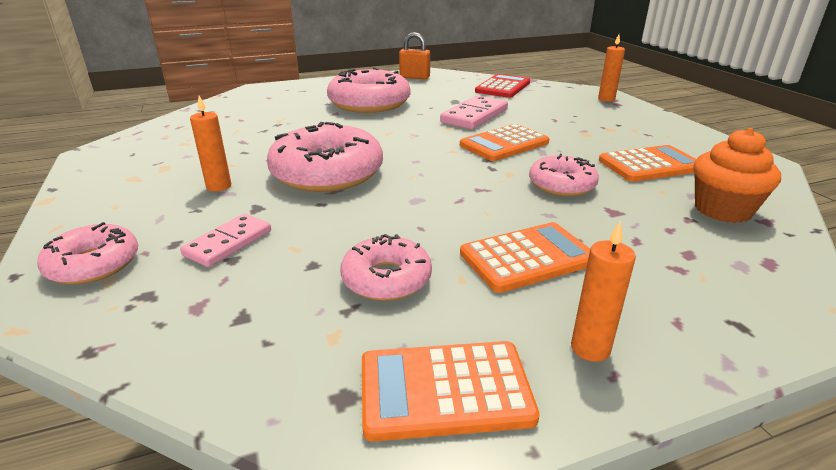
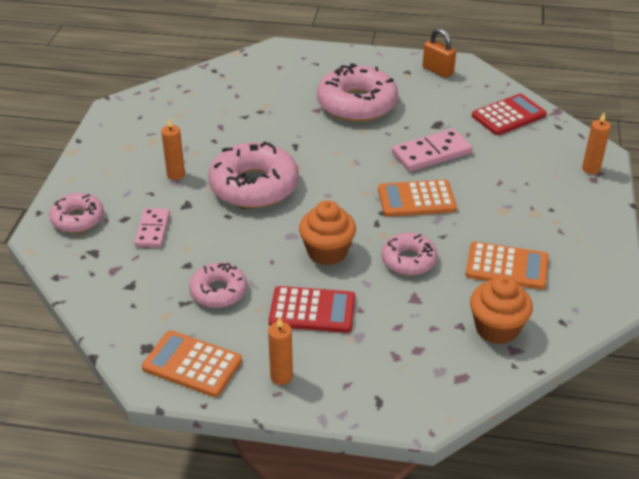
camera: 30 degrees right, 10 degrees up
(228, 243) = (153, 230): pink domino -> pink domino turned 60 degrees counterclockwise
(473, 202) = (327, 252): none -> orange cupcake
(527, 258) = (312, 310): orange calculator -> red calculator

